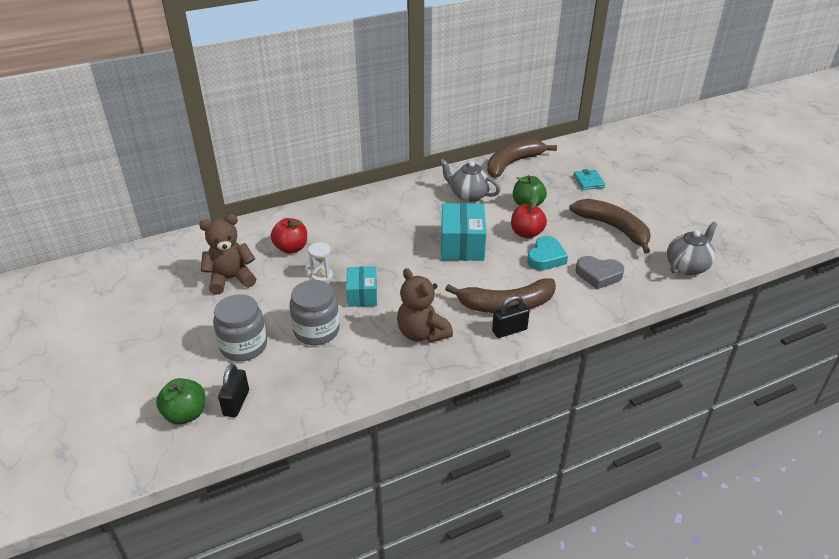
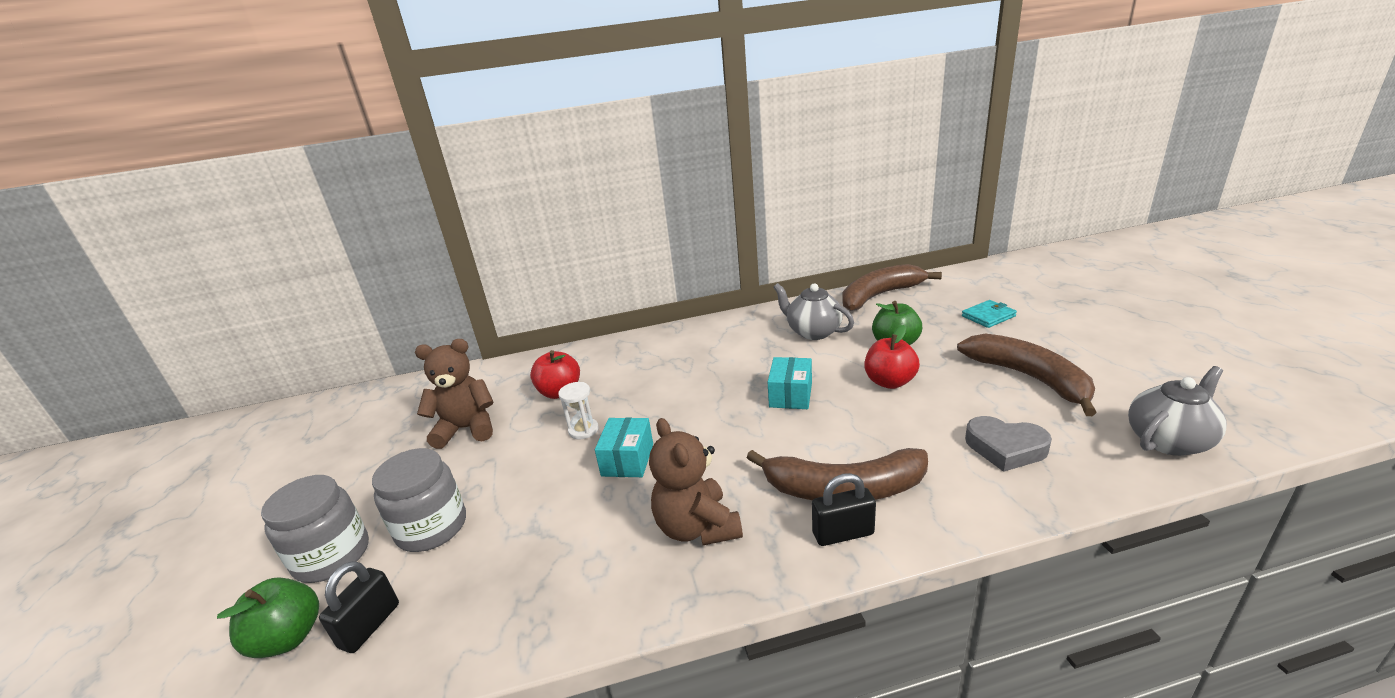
camera: 15 degrees right, 10 degrees down
(316, 331) = (542, 511): grey jar -> grey jar (332, 556)
(462, 245) = (790, 395): turquoise box -> turquoise box, size x0.63
(546, 257) = (917, 417): turquoise heart -> none
(589, 181) = (988, 316): turquoise wallet -> turquoise wallet turned 60 degrees clockwise

